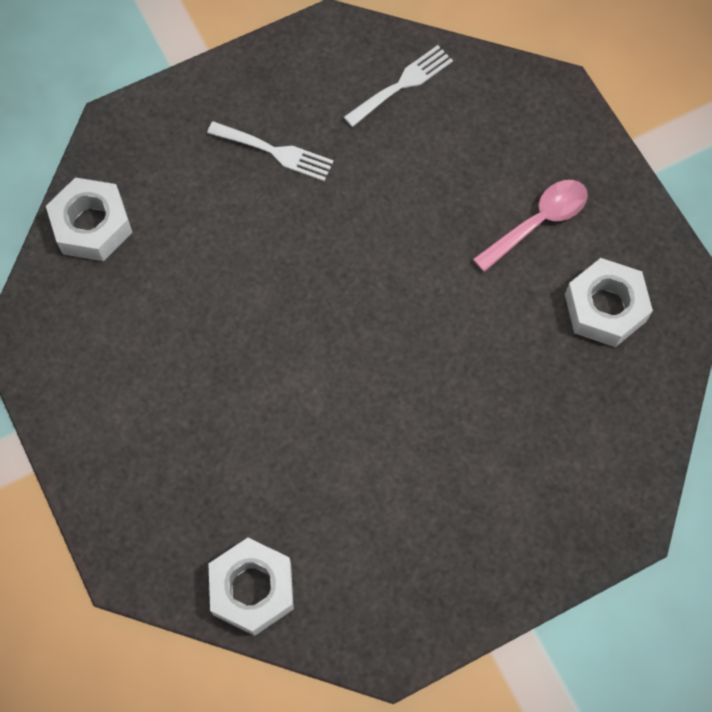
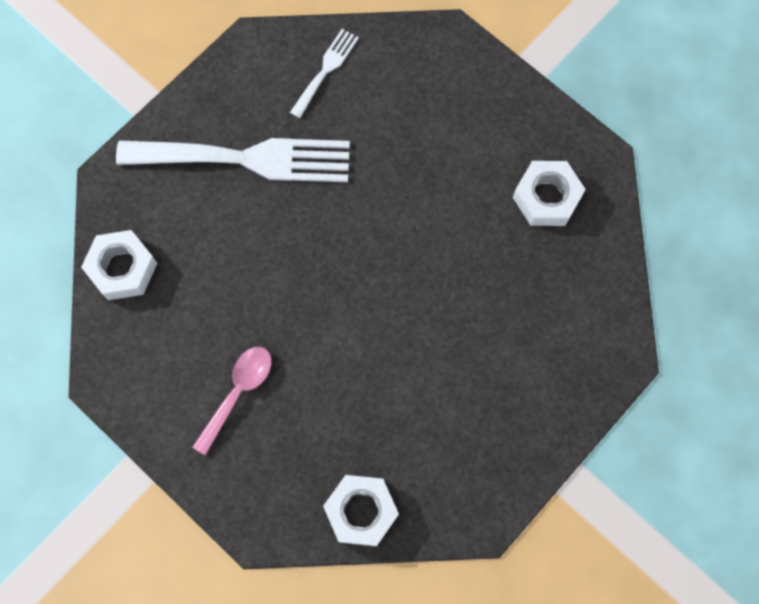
camera: 20 degrees left, 5 degrees up
(276, 152) = (247, 159): white fork -> white fork, size x2.13
(537, 222) = (471, 147): pink spoon -> pink spoon (238, 393)

